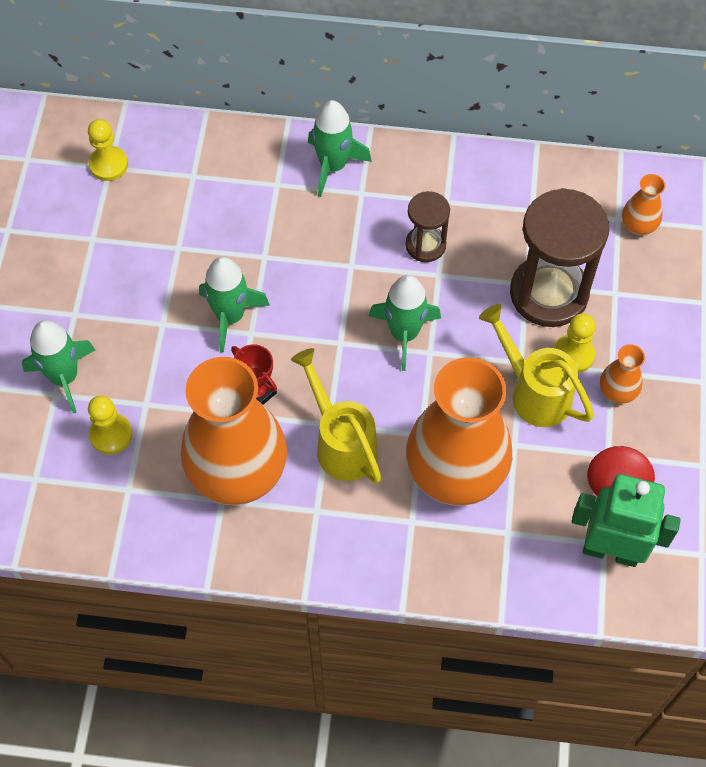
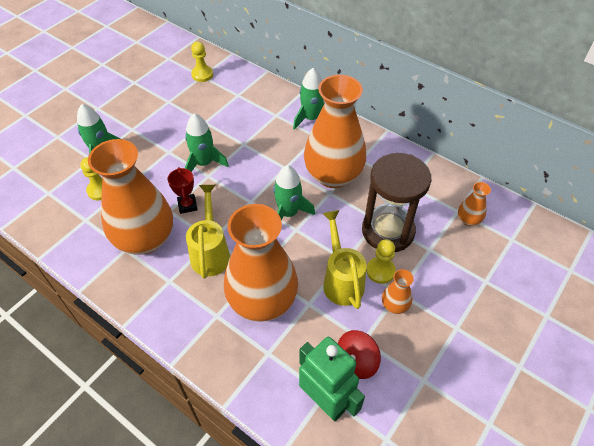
camera: 30 degrees right, 10 degrees down
(425, 245) = (333, 175): brown hourglass -> orange vase

